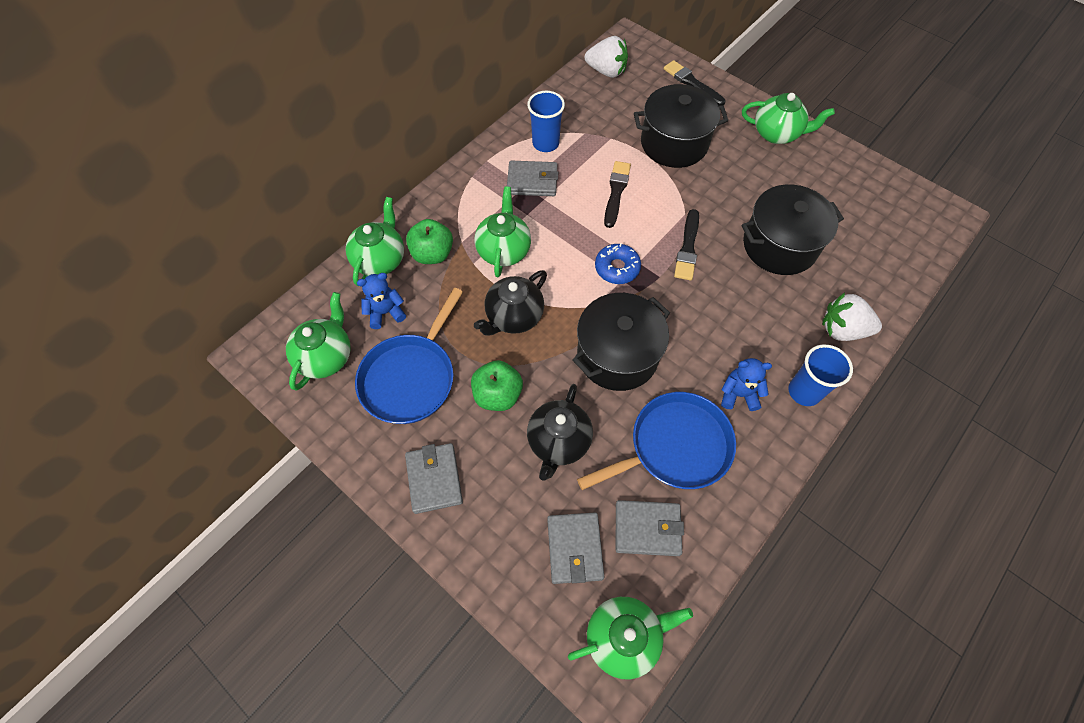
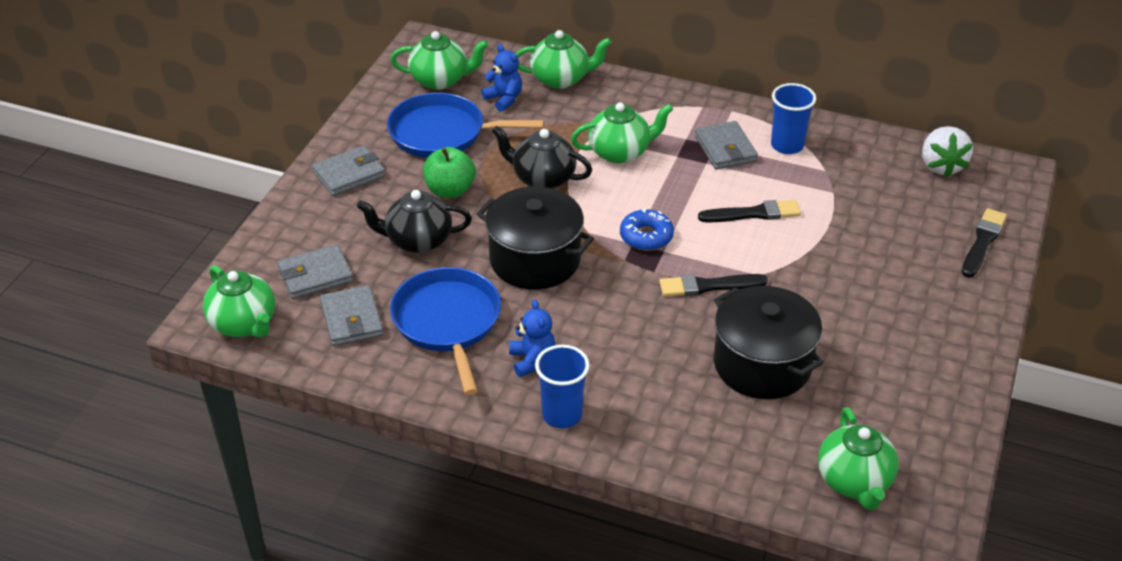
camera: 70 degrees right, 20 degrees down
(432, 254) = (587, 108): green apple -> none
(674, 143) = (864, 245): black pot -> none
(675, 446) = (448, 322): blue pan -> blue pan turned 150 degrees counterclockwise
(777, 134) = (953, 335): green teapot -> green teapot (854, 482)
(842, 330) = (667, 439): white strawberry -> none

